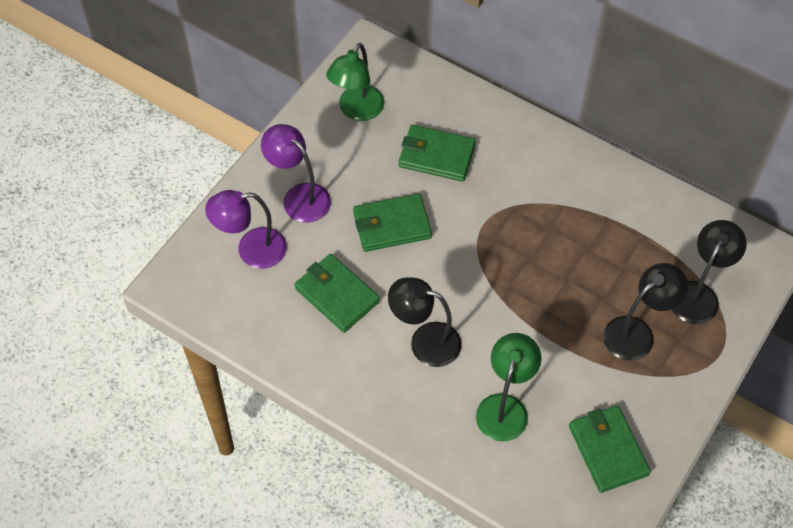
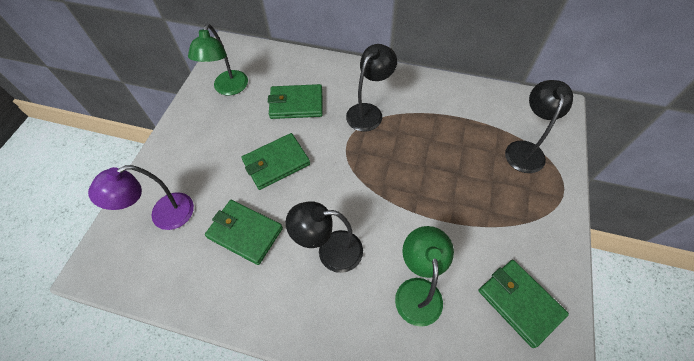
camera: 15 degrees left, 0 degrees up
(299, 196) = (196, 161): purple lamp -> none
(637, 332) = (495, 192): black lamp -> black lamp (369, 112)

